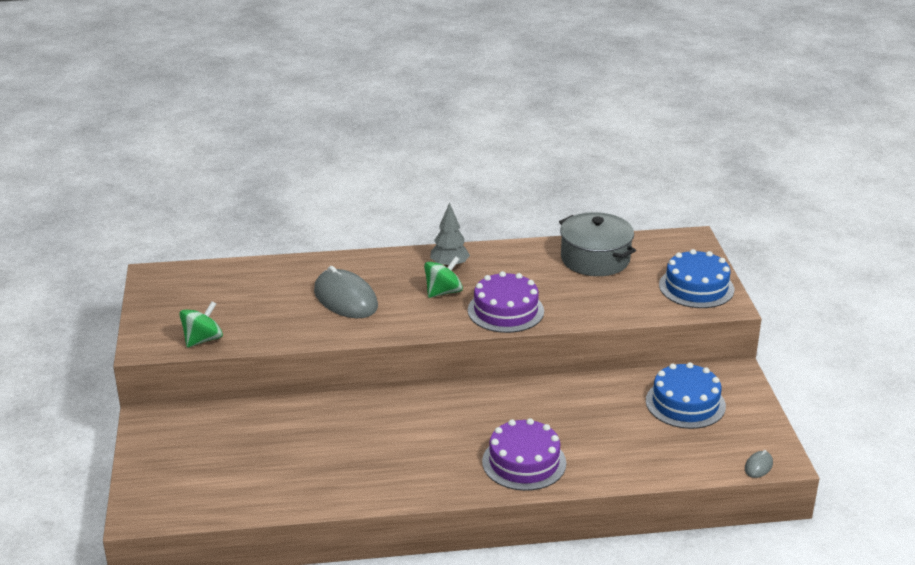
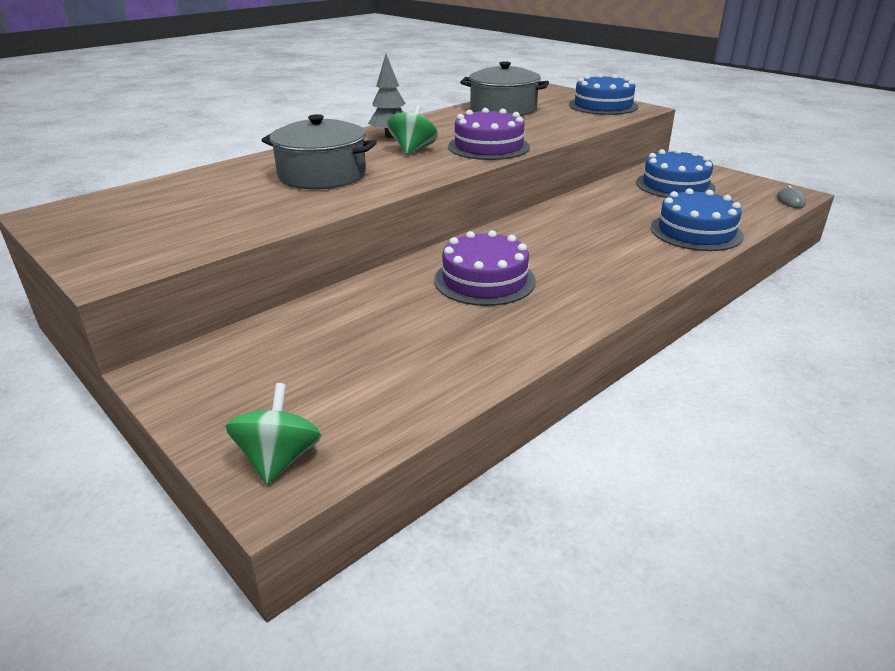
camera: 35 degrees left, 0 degrees up
(202, 340) = (190, 244): green spinning top -> green spinning top (279, 459)
(345, 299) = (322, 175): grey mouse -> grey pot
(524, 462) = (634, 257): purple cake -> purple cake (484, 280)
(613, 460) = (696, 232): none -> blue cake

